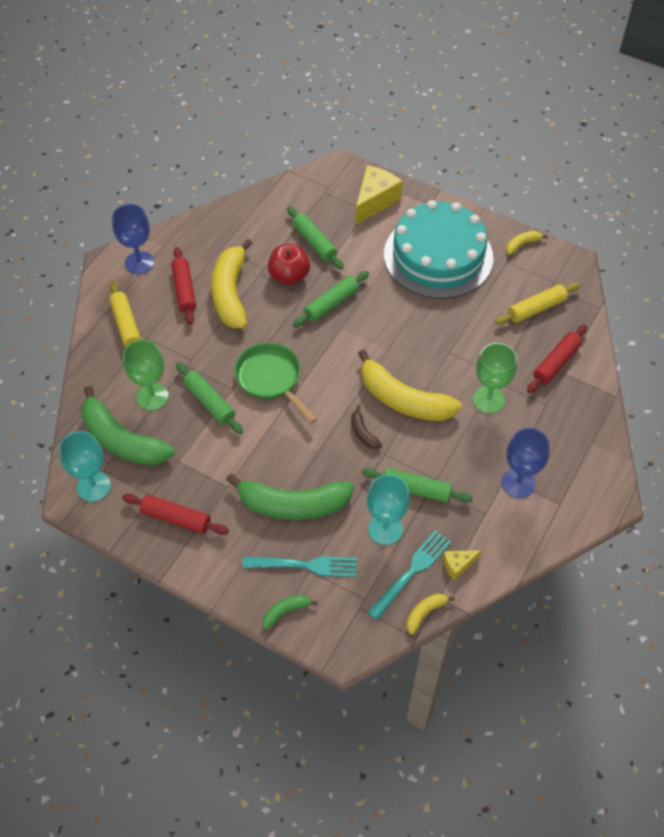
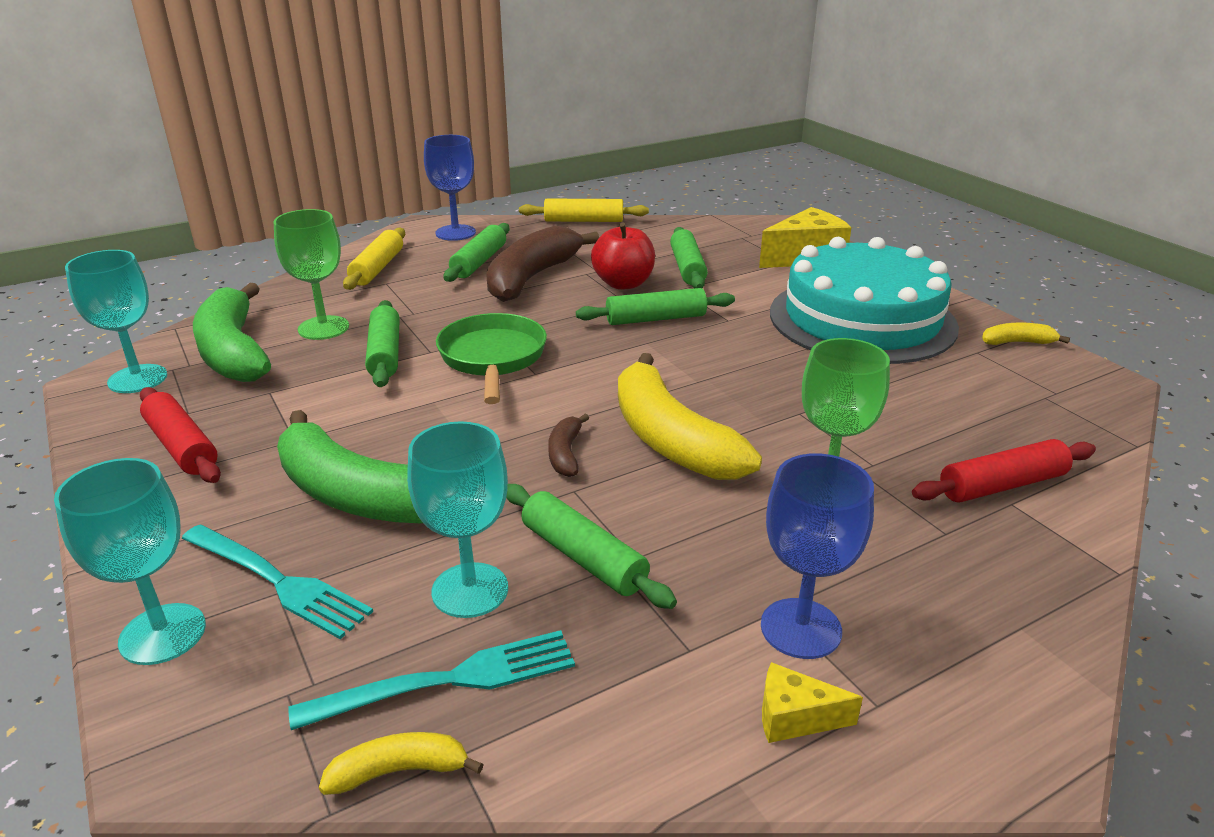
camera: 30 degrees right, 25 degrees down
(184, 290) = (479, 262): red rolling pin -> green rolling pin
(231, 293) = (532, 277): yellow banana -> brown banana
(285, 611) = (162, 634): green banana -> turquoise goblet
(458, 565) = (553, 714): yellow cheese -> yellow cheese (794, 718)
(536, 308) = (1001, 411): yellow rolling pin -> yellow rolling pin (583, 221)

